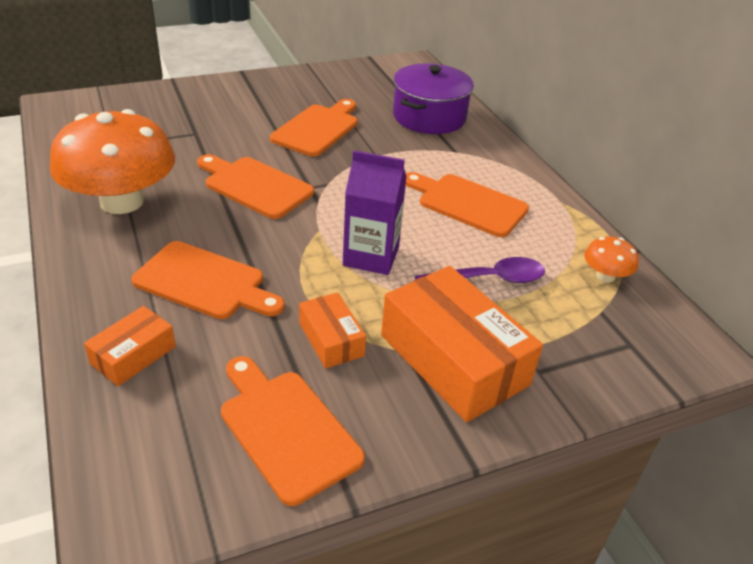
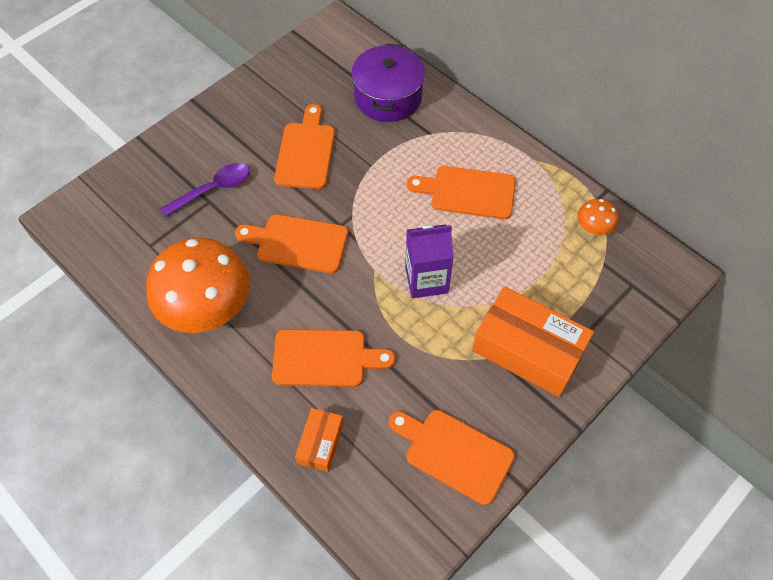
camera: 20 degrees left, 20 degrees up
(331, 339) = (441, 369): orange box -> none
(489, 279) = (518, 265): purple spoon -> purple spoon (213, 189)

